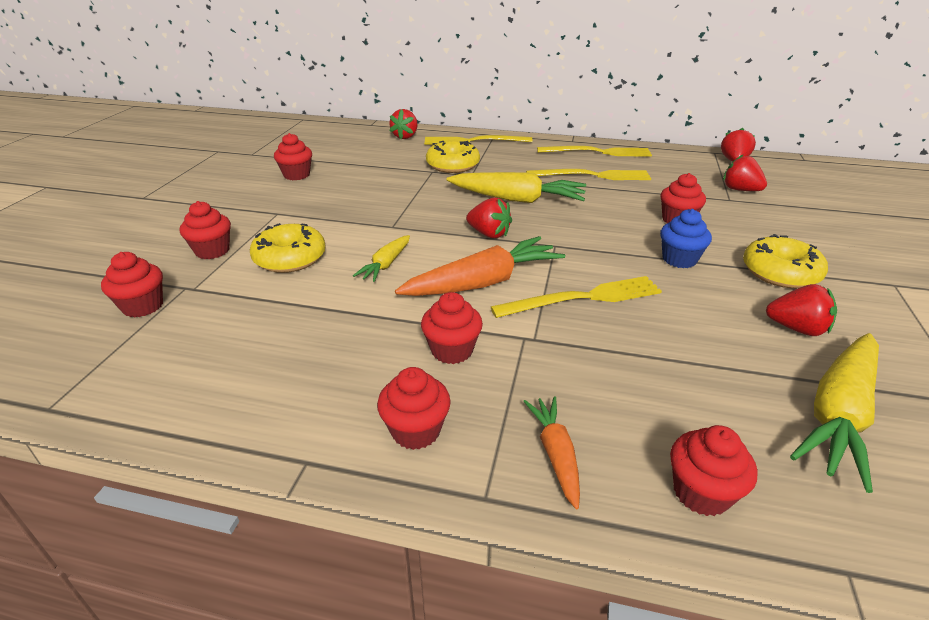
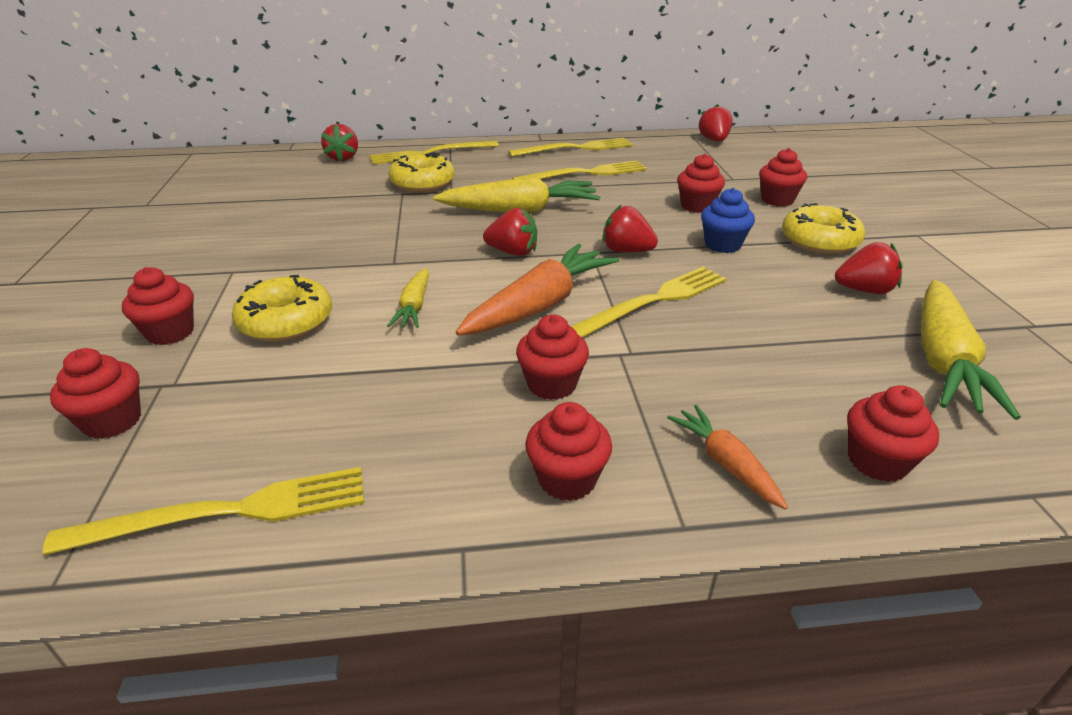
camera: 20 degrees left, 0 degrees up
(172, 388) = (227, 512): none -> yellow fork
(296, 175) = (228, 221): red cupcake -> red cupcake (777, 200)
(740, 190) = (736, 168): red strawberry -> red strawberry (626, 251)

